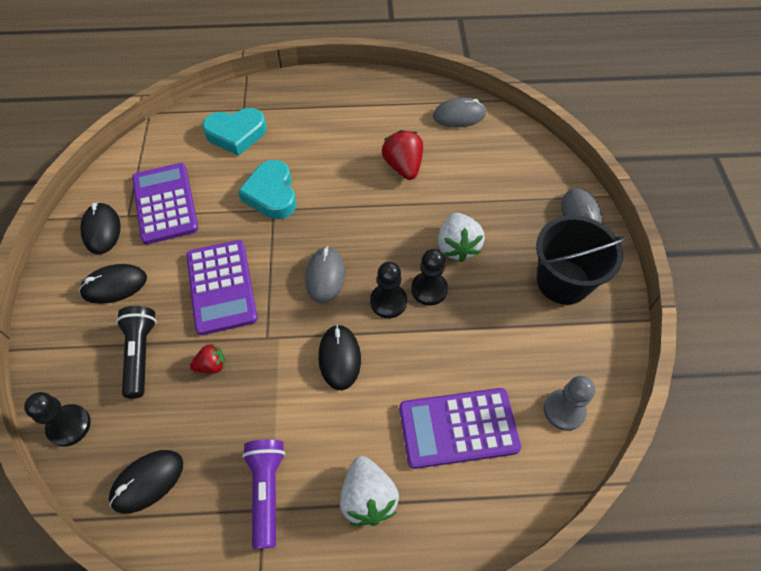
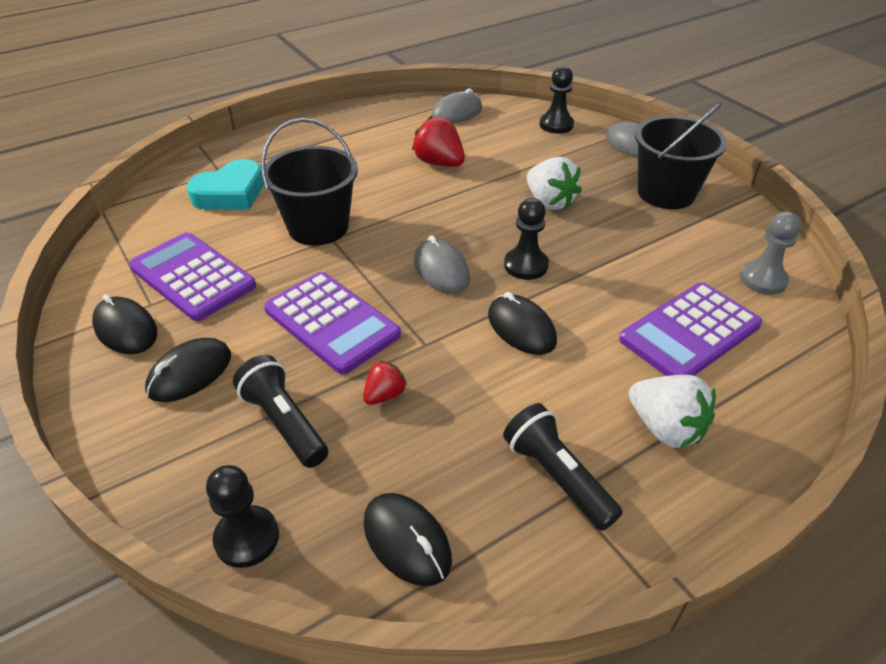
camera: 30 degrees left, 15 degrees down
(147, 481) = (406, 541): black mouse -> black mouse turned 60 degrees counterclockwise
(266, 491) = (556, 477): purple flashlight -> black flashlight
(271, 194) = (318, 227): turquoise heart -> black bucket
(429, 289) = (555, 241): black pawn -> black pawn (556, 125)

